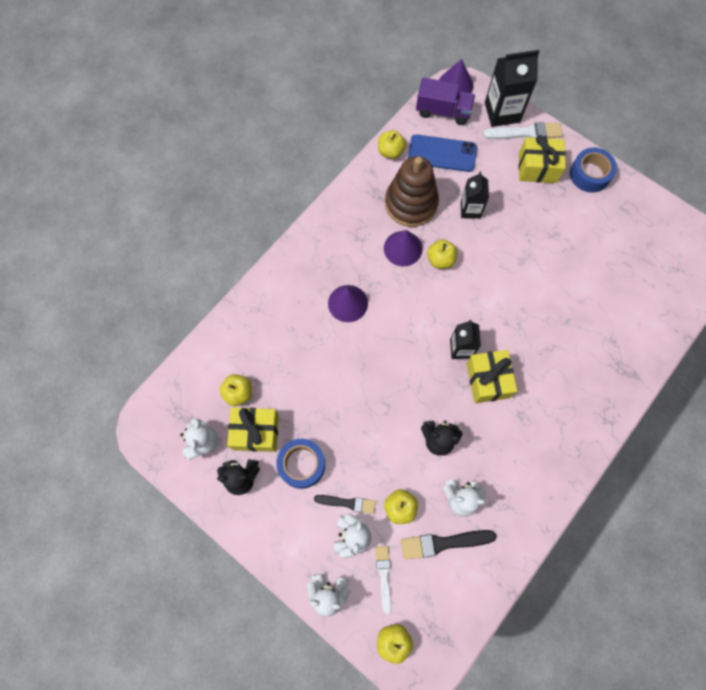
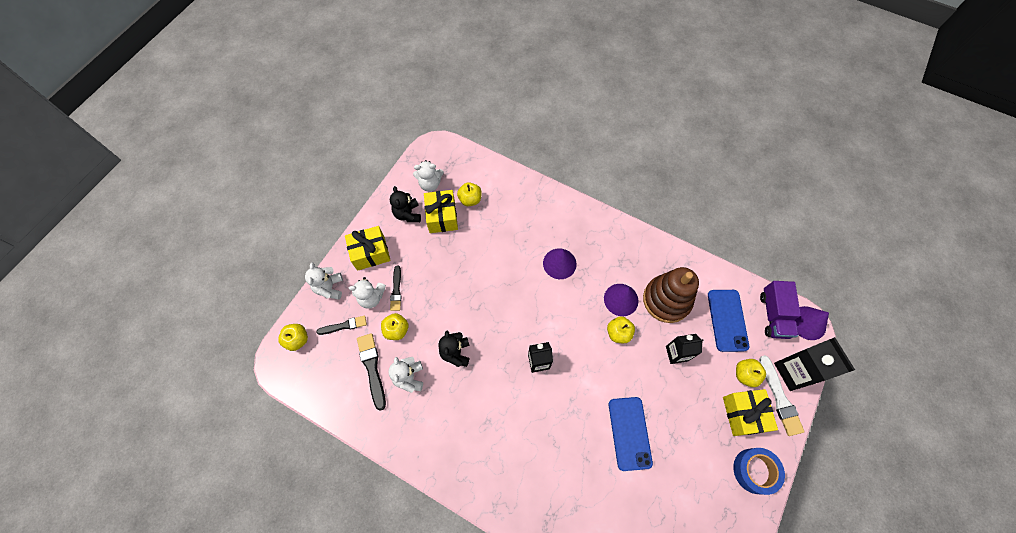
camera: 80 degrees right, 5 degrees down
(302, 464) = (422, 253): blue tape -> none
(384, 576) = (344, 326): white brush -> black brush
(390, 152) = (713, 275): yellow apple -> yellow apple (745, 375)
(488, 380) = (514, 389): yellow gift -> yellow gift (370, 253)
(546, 274) = (629, 433): none -> blue phone

